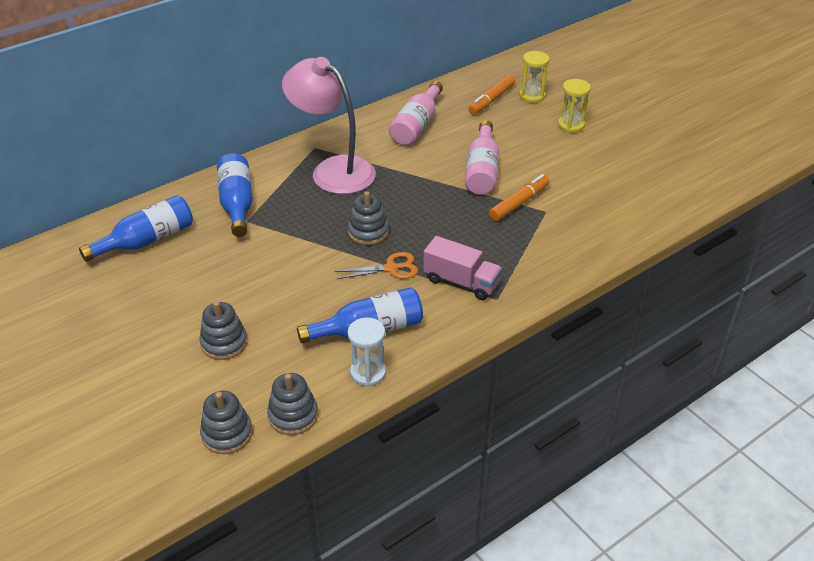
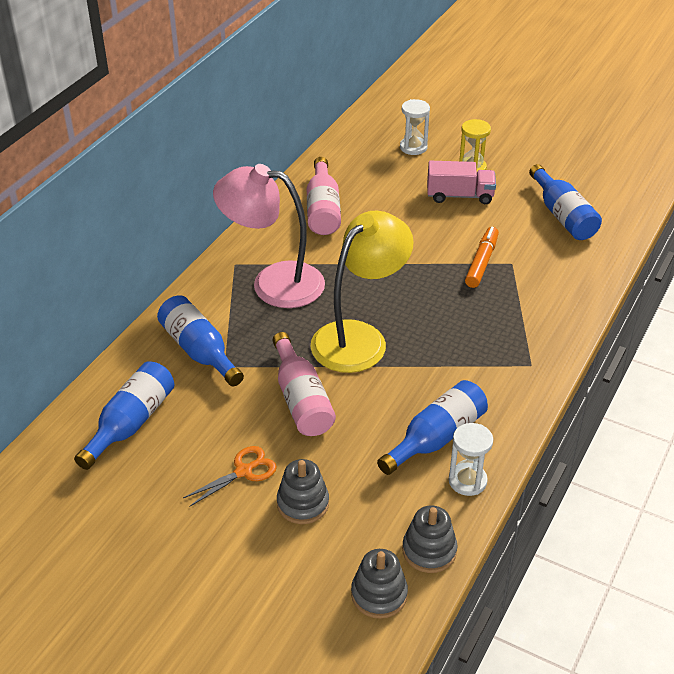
camera: 25 degrees left, 0 degrees up
(368, 232) = (359, 338): grey stacking toy -> yellow lamp
(391, 268) = (410, 368): orange scissors -> orange scissors (243, 471)
(461, 282) = (486, 359): pink truck -> pink truck (460, 196)
(482, 170) = (422, 239): pink bottle -> pink bottle (301, 399)
(491, 100) = (377, 162): orange marker -> none
(532, 96) = (413, 147): yellow hourglass -> white hourglass
(624, 185) = (563, 216): none -> blue bottle

